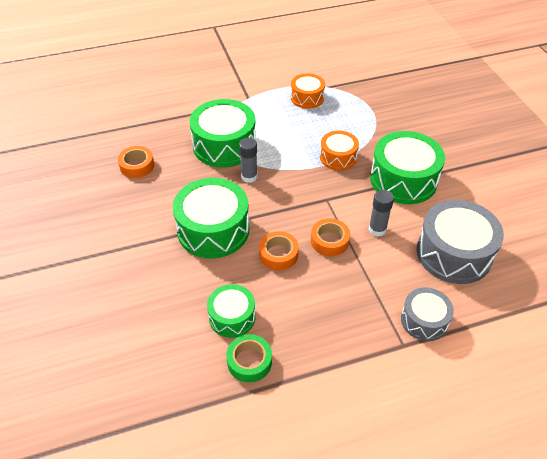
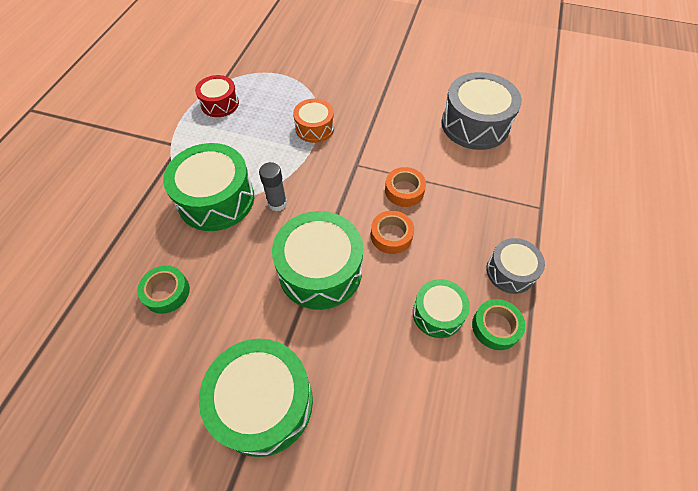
camera: 55 degrees left, 10 degrees up
(137, 166) = (166, 292): orange tape -> green tape
(307, 98) = (220, 104): orange drum -> red drum
(377, 229) = (416, 153): grey glue stick -> none
(403, 180) = (378, 105): green drum -> green drum (263, 402)
(424, 320) = (526, 181): grey drum -> grey drum (510, 271)

